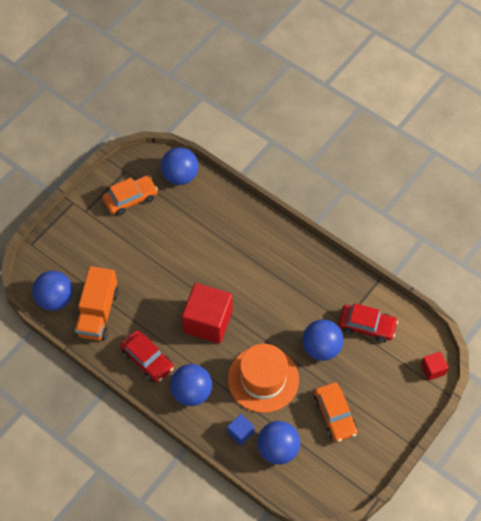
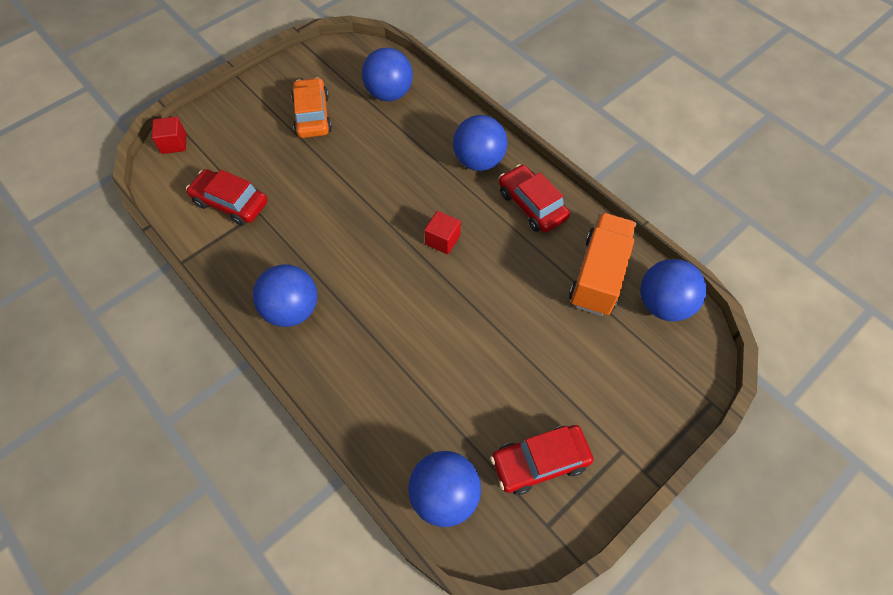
camera: 170 degrees left, 0 degrees up
(130, 198) = (540, 462): orange car -> red car
(208, 321) = (442, 240): red cube -> red cube, size x0.48
(240, 433) = (428, 113): blue cube -> none
(263, 379) = (386, 162): orange hat -> none
(321, 348) = (300, 186): blue ball -> blue ball (292, 309)

